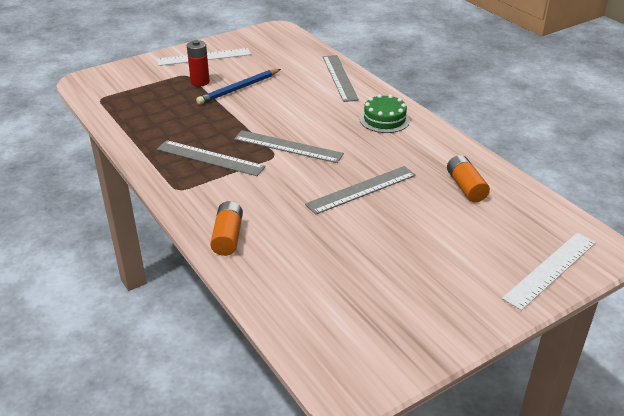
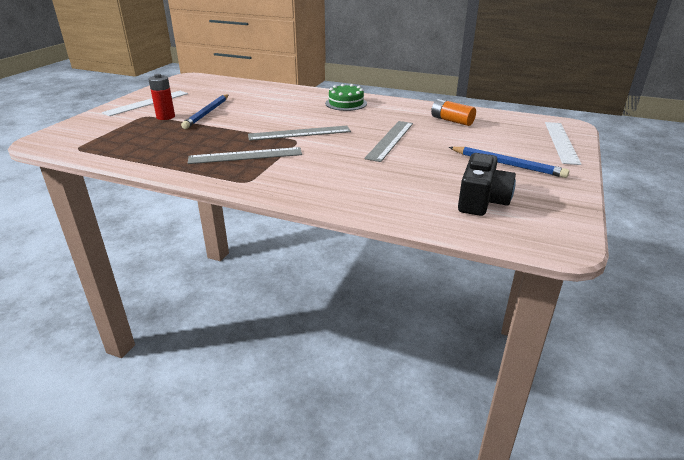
camera: 35 degrees left, 5 degrees down
(228, 237) = (336, 195): orange battery -> none
(339, 77) = (279, 91): grey ruler -> none
(344, 304) = (482, 201): none -> black camera
(437, 273) = (507, 164): none -> blue pencil

